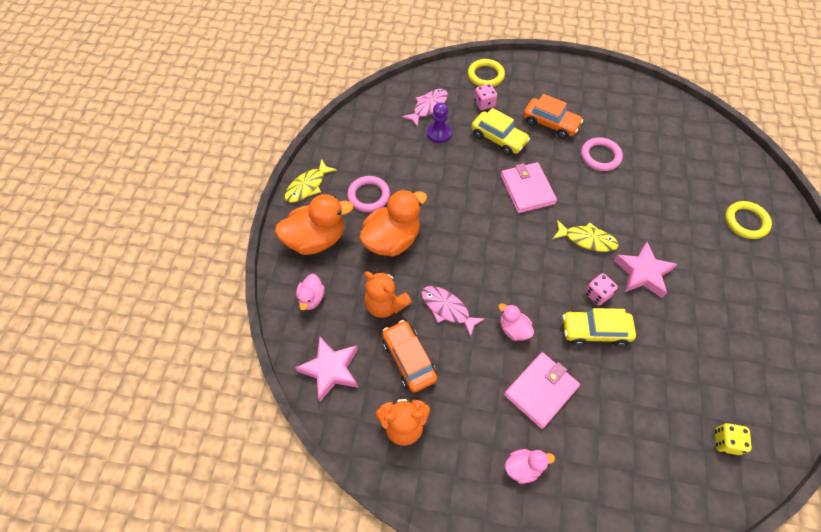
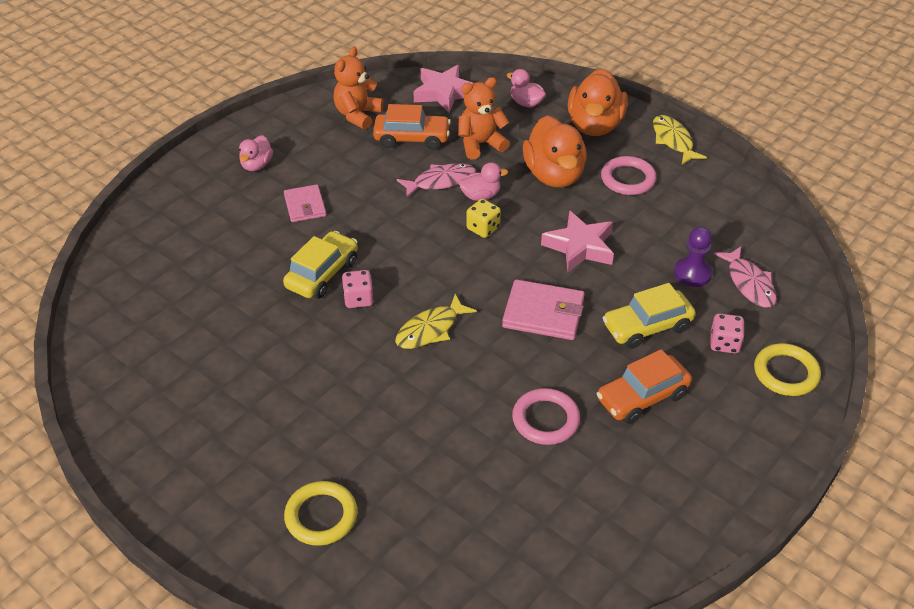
camera: 120 degrees right, 15 degrees down
(513, 329) = (379, 216): pink duck -> pink duck (481, 196)
(541, 390) = (305, 206): pink wallet -> pink wallet, size x0.65
(643, 273) = (347, 354): pink star -> pink star (579, 247)
(726, 441) = (135, 305): yellow dice -> yellow dice (483, 228)

